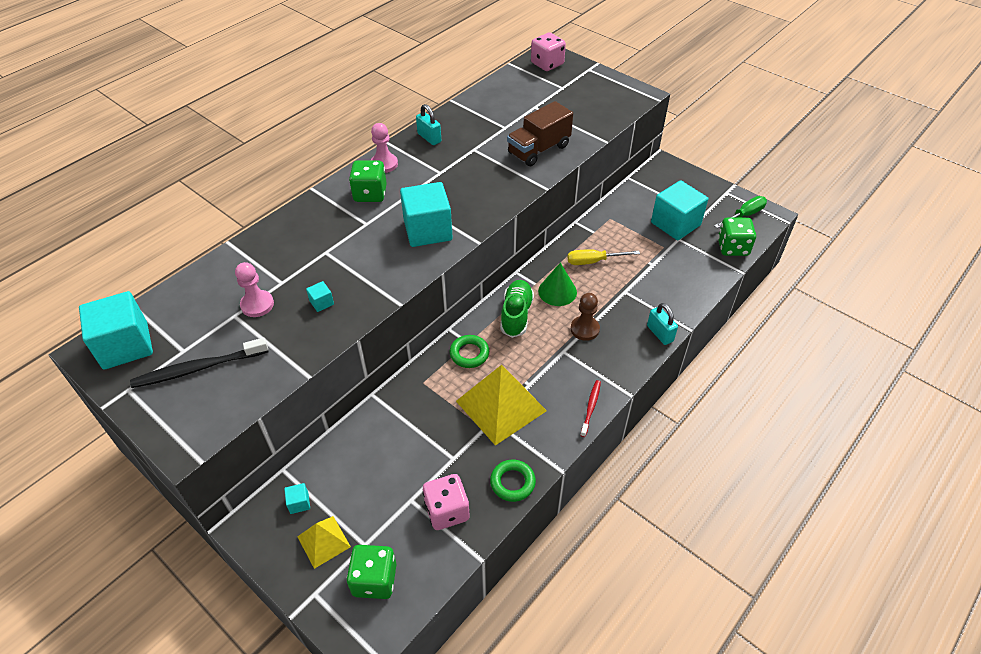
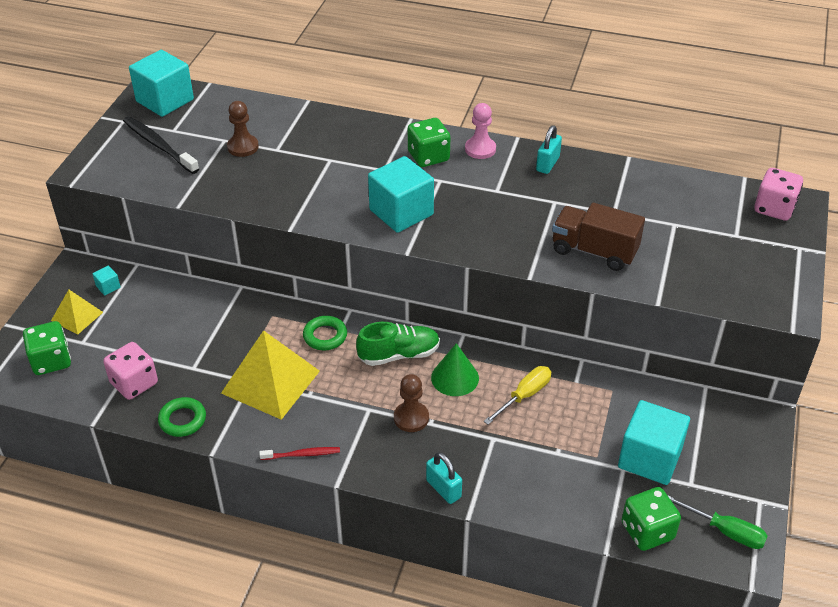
camera: 65 degrees right, 5 degrees down
(257, 305) = (243, 147): pink pawn -> brown pawn
(321, 302) = (265, 181): turquoise cube -> none
(593, 261) = (524, 395): yellow screwdriver -> yellow screwdriver turned 75 degrees clockwise
(660, 333) = (443, 489): turquoise padlock -> turquoise padlock turned 75 degrees counterclockwise

